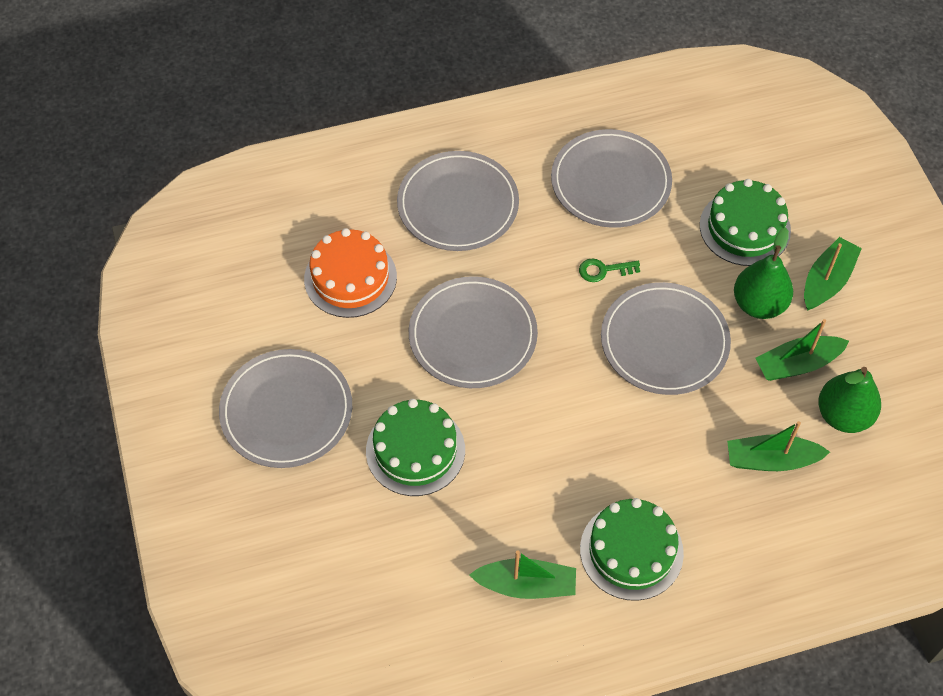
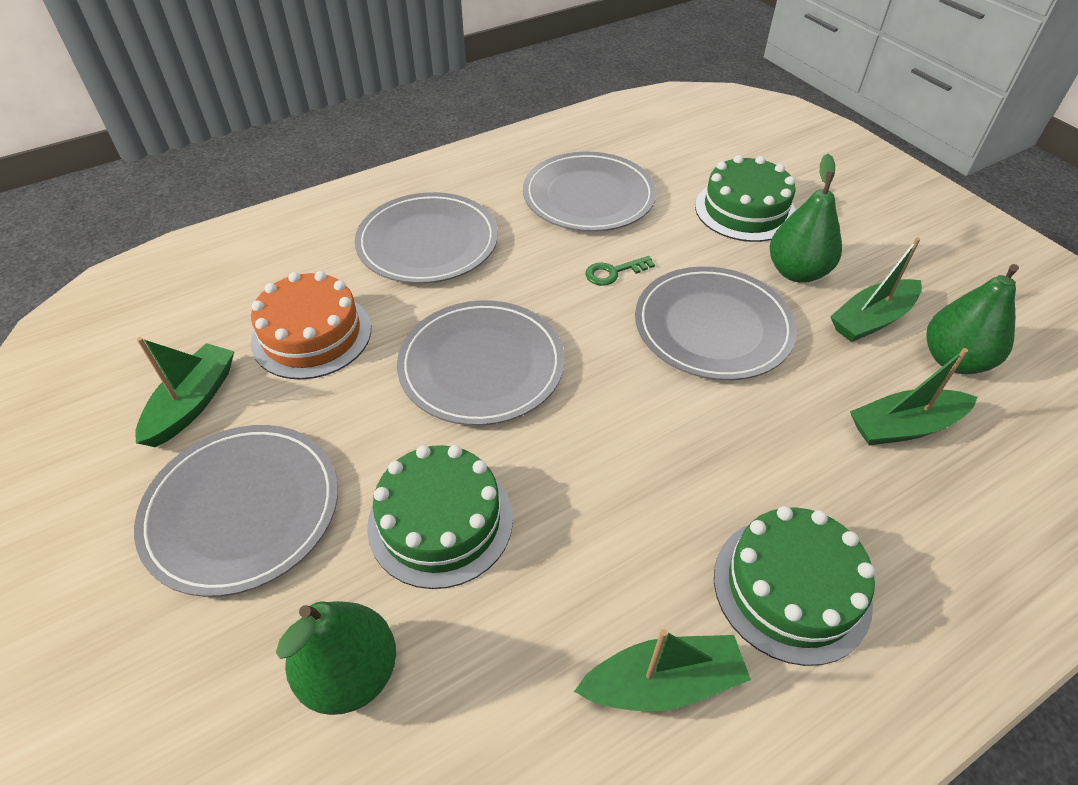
camera: 15 degrees left, 10 degrees down
(341, 532) = (350, 673): none -> green pear
(827, 281) = (854, 239): green boat -> green boat (193, 403)

